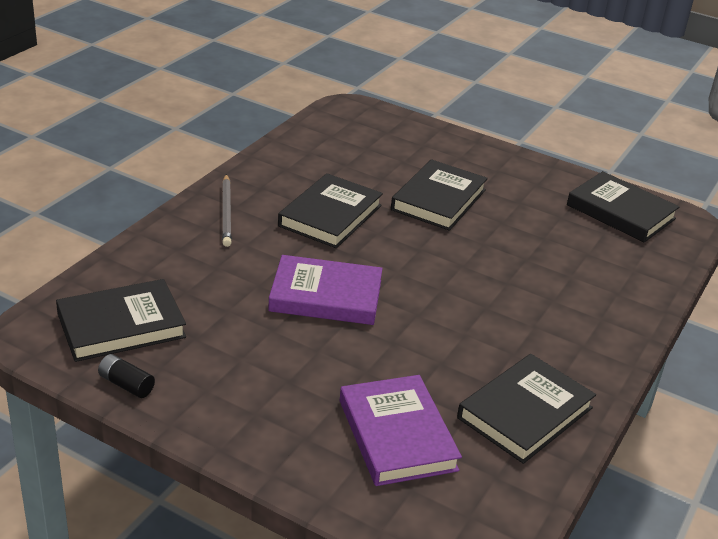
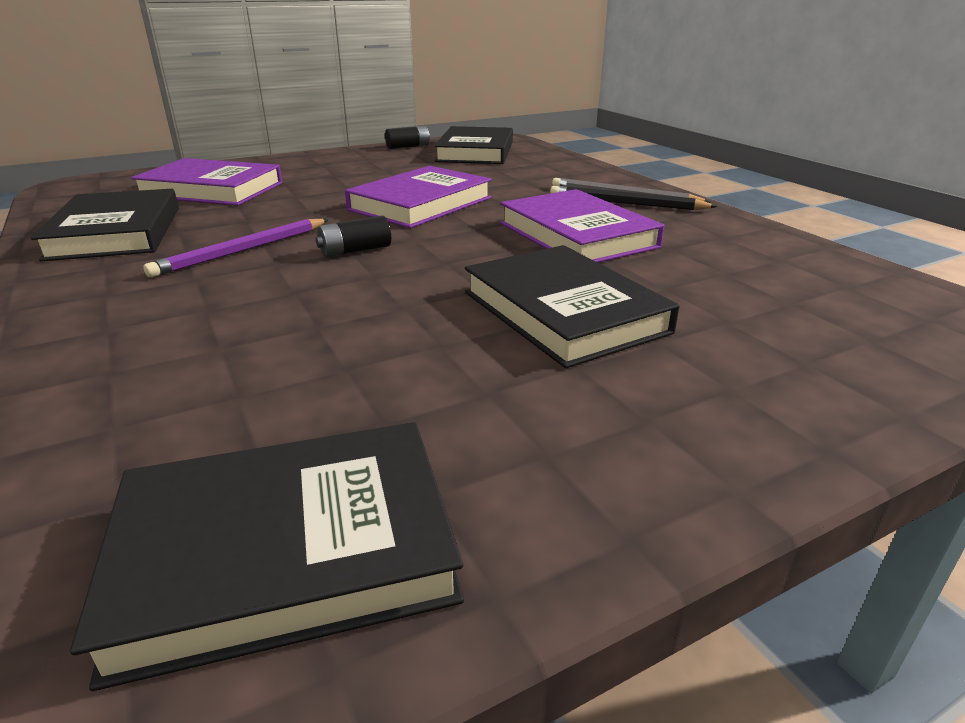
camera: 125 degrees right, 5 degrees down
(244, 209) = (626, 203): none -> black pencil
(330, 216) = (577, 235): black book -> purple book
(438, 287) = (355, 251): none -> black battery
(485, 331) = (243, 250): none -> purple pencil

